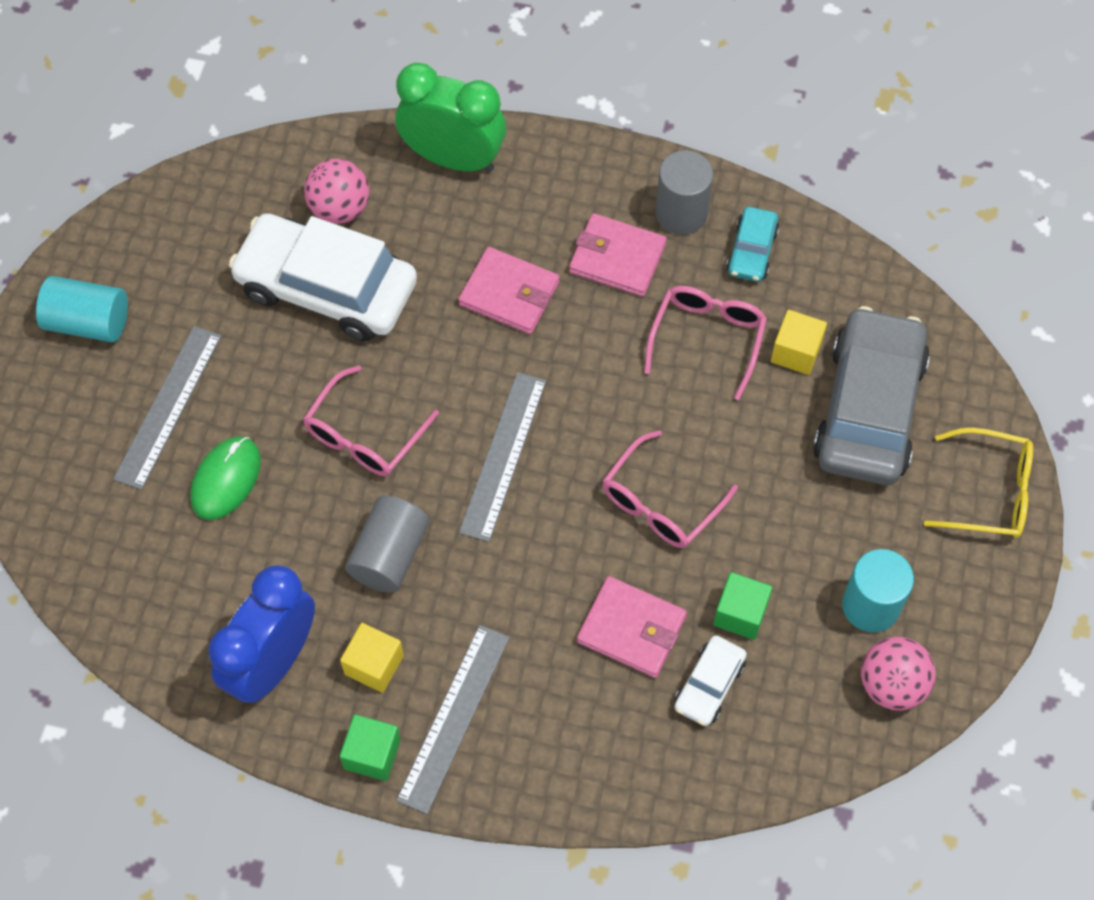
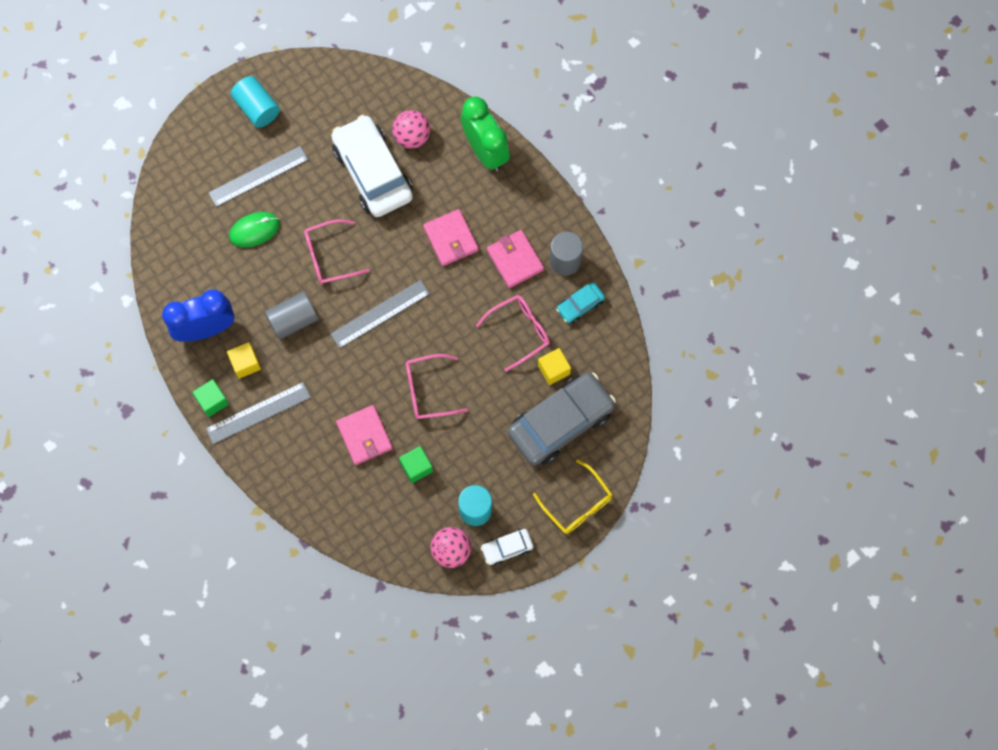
camera: 40 degrees right, 10 degrees up
(709, 685) = (374, 486): white car -> white car (507, 548)

